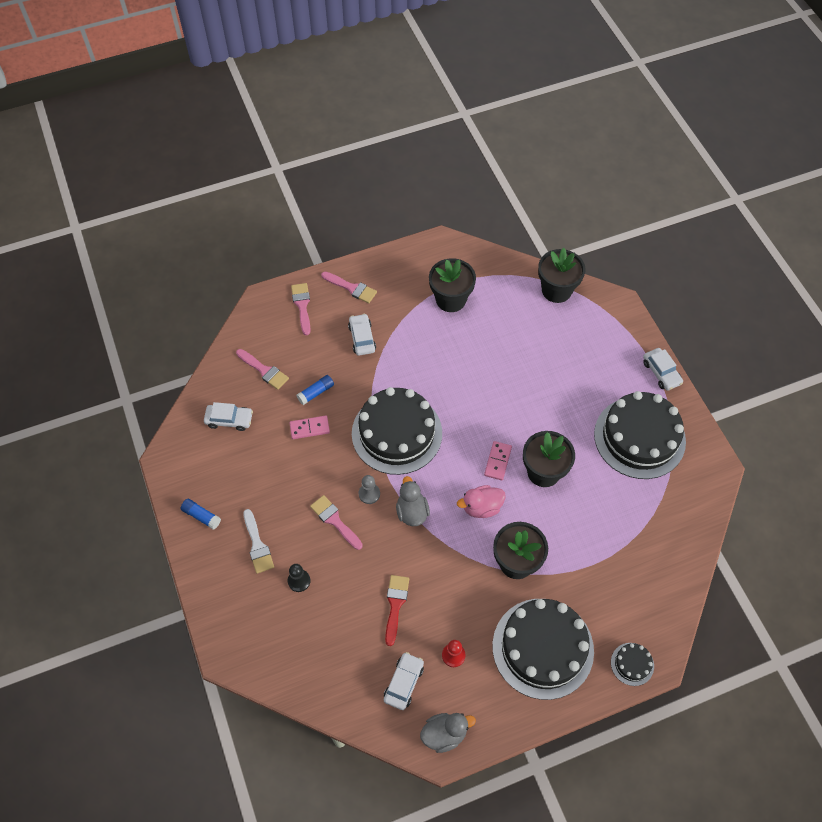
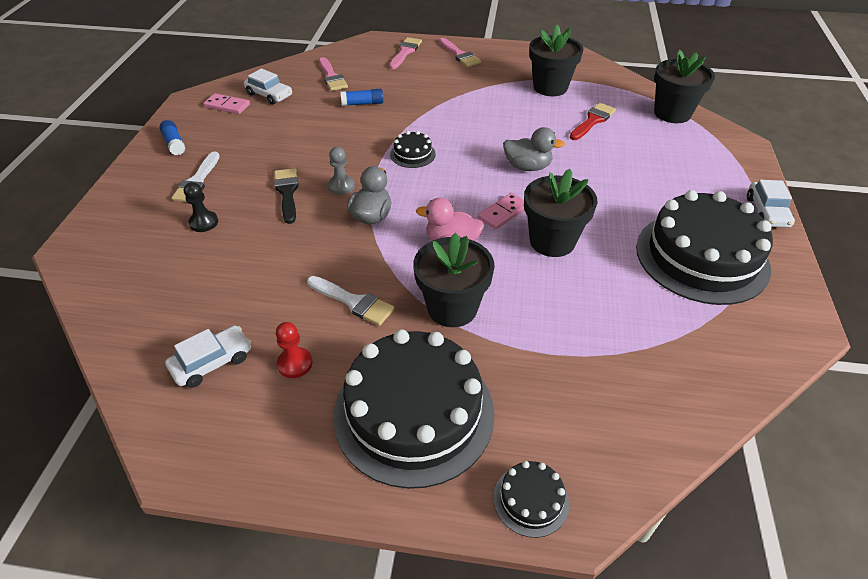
camera: 30 degrees right, 15 degrees down
(309, 428) = (332, 123): pink domino -> pink domino (227, 106)
(335, 521) = (287, 192): pink brush -> black brush
(362, 338) = (440, 85): white car -> none
(395, 605) = (277, 285): red brush -> red brush (593, 121)
(397, 433) = (412, 154): black cake -> black cake, size x0.42
(444, 734) = (203, 444): grey duck -> grey duck (527, 167)
(454, 591) = (353, 302): none -> white brush

